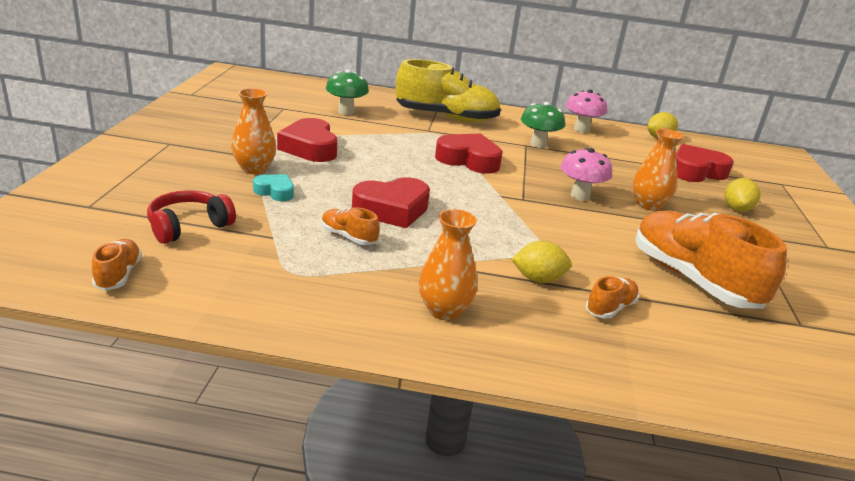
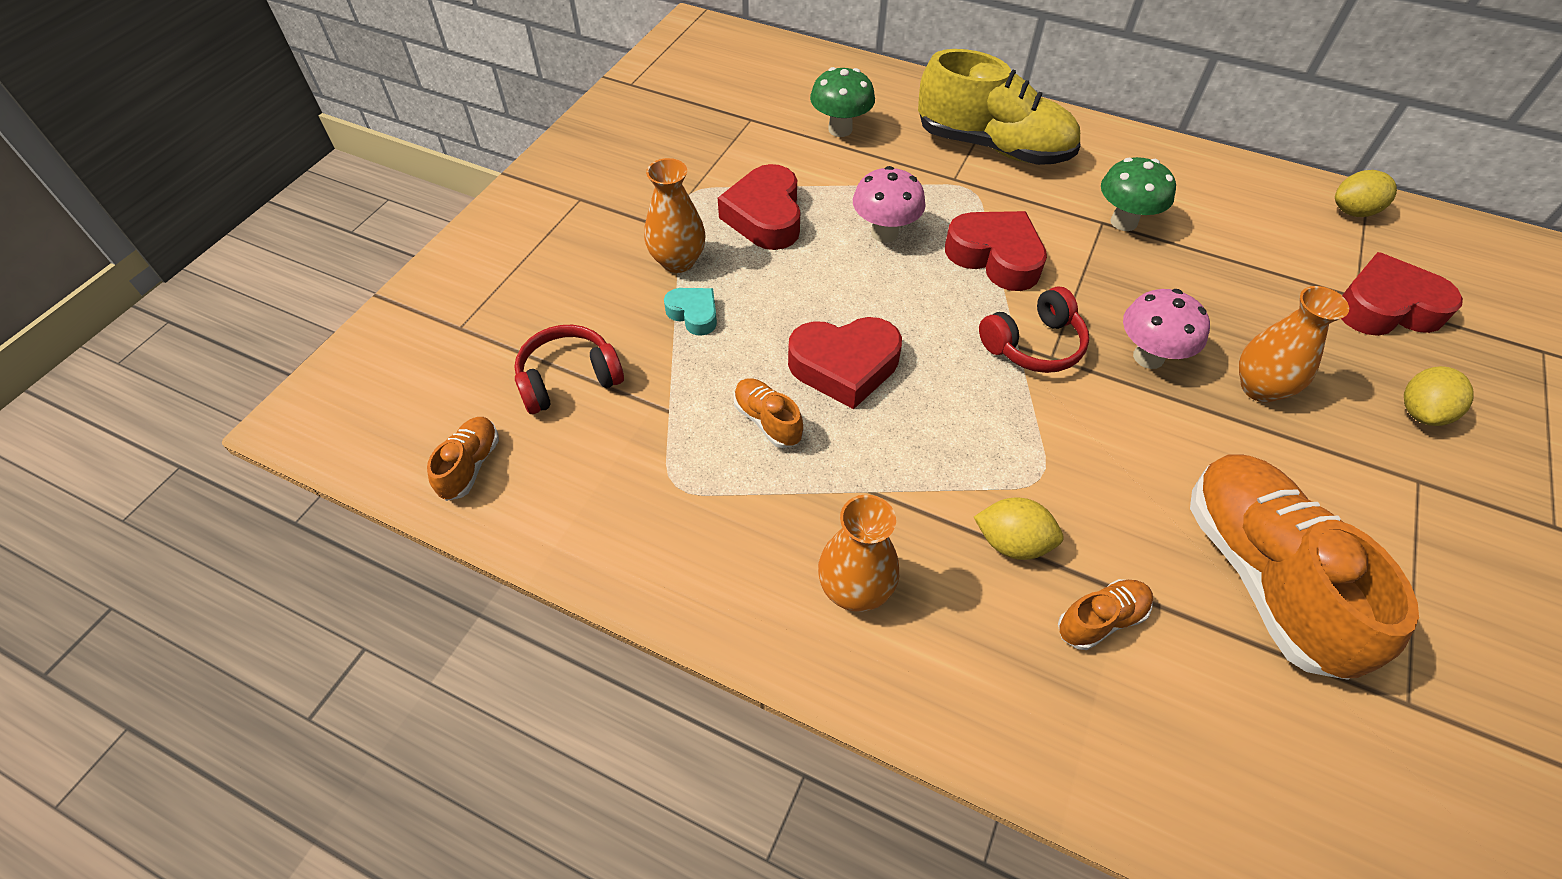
camera: 20 degrees right, 25 degrees up
(509, 194) = (1033, 345): none -> red headphones
(581, 129) = (1214, 184): pink mushroom -> pink mushroom (884, 233)

